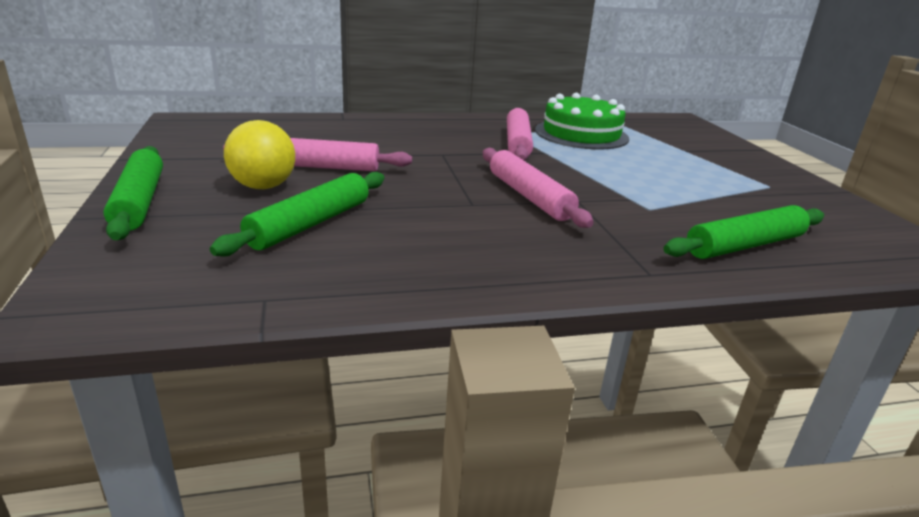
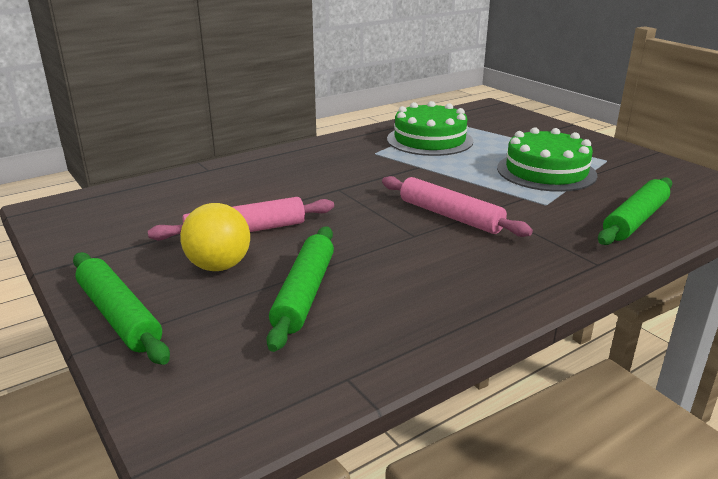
camera: 20 degrees left, 0 degrees up
(517, 143) = (388, 162): pink rolling pin -> none
(682, 182) = (546, 171): none -> green cake

